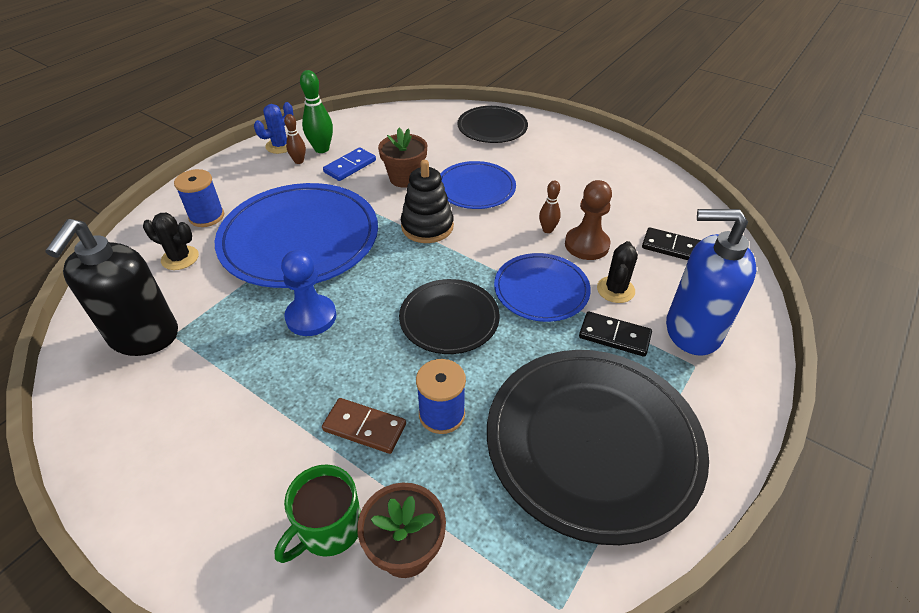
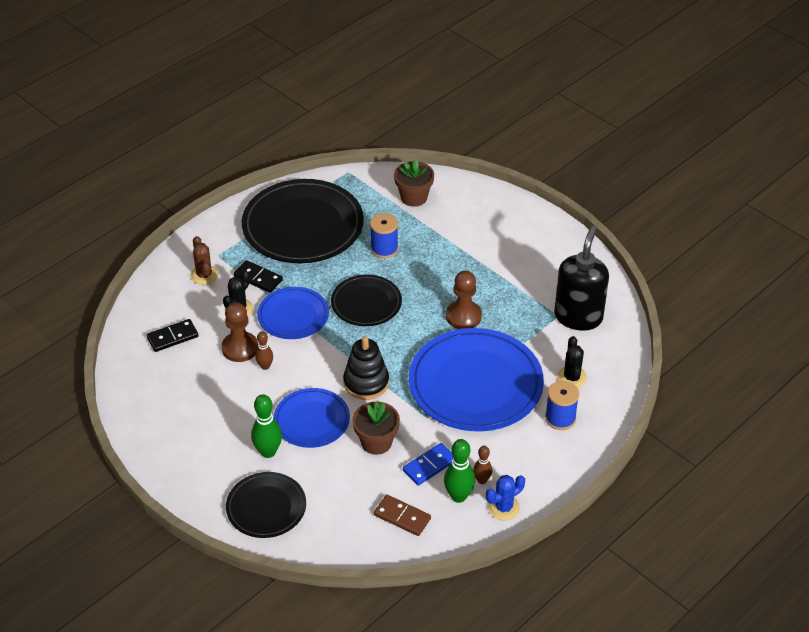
camera: 170 degrees left, 0 degrees up
(180, 258) = (571, 377): black cactus -> black cactus turned 60 degrees clockwise
(311, 317) = (463, 316): blue pawn -> brown pawn
(328, 528) = (451, 209): green mug -> none
(364, 427) = (430, 248): brown domino -> brown domino (402, 517)
(508, 161) = (268, 452): none -> green bowling pin
(672, 247) = (172, 337): black domino -> black domino turned 60 degrees counterclockwise
(692, 331) = (204, 275): blue soap dispenser -> brown cactus

